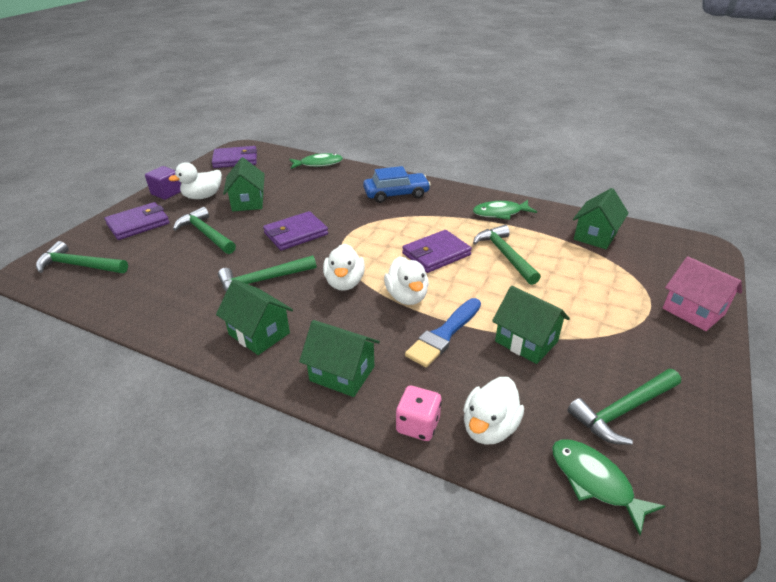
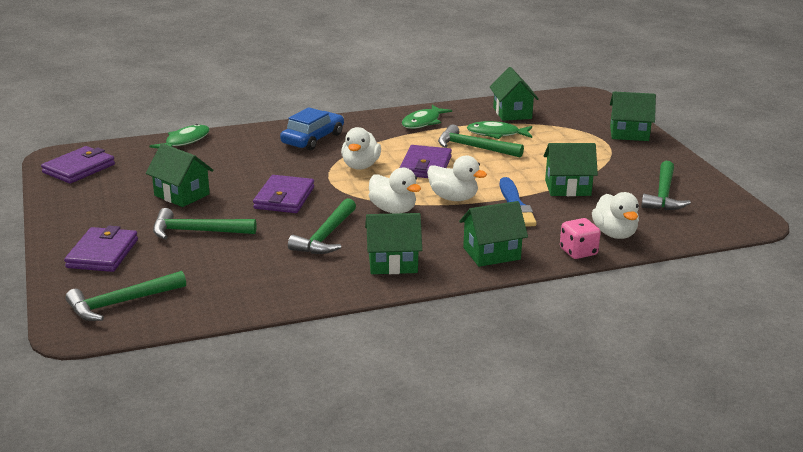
camera: 45 degrees left, 10 degrees down
(167, 193) = (68, 221): purple cube -> none
(203, 196) = (120, 209): white duck -> white duck (360, 166)
(595, 481) = (693, 228): green fish -> green fish (496, 134)
(693, 311) = (629, 134): pink house -> green house

